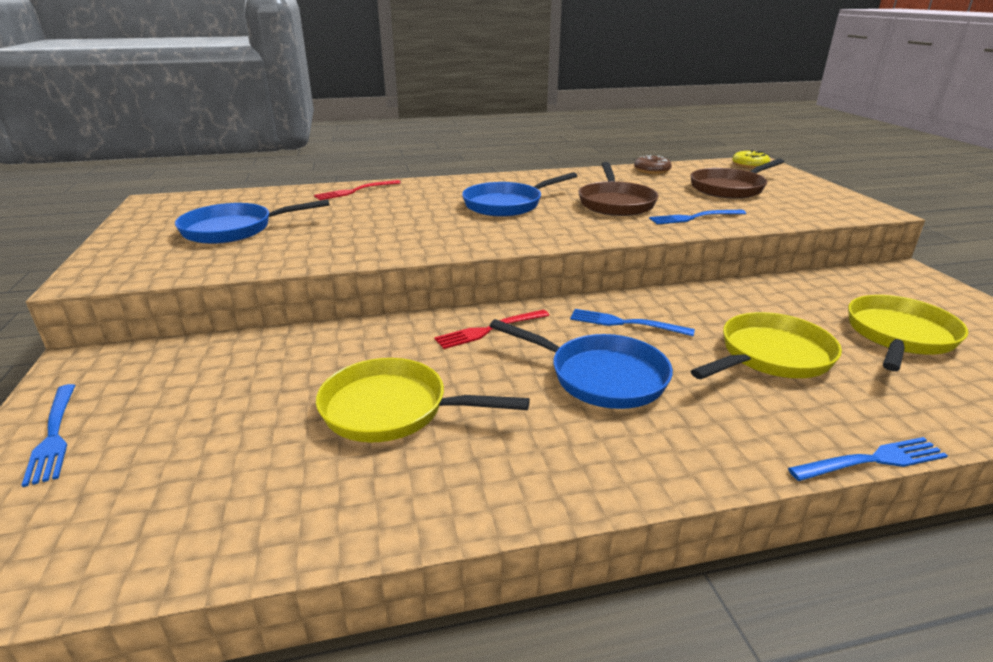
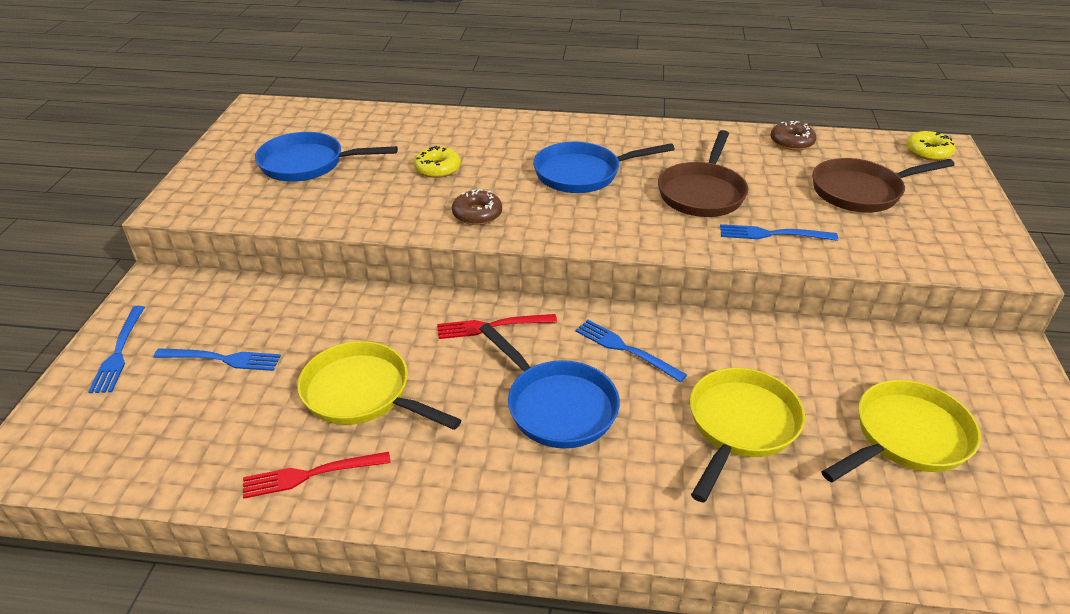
camera: 20 degrees right, 10 degrees up
(355, 191) = (443, 123): red fork -> red fork (310, 475)
(371, 217) = (438, 168): none -> yellow donut
(434, 239) = (477, 214): none -> brown donut
(771, 356) = (740, 426): yellow pan -> yellow pan turned 45 degrees counterclockwise
(873, 460) = (735, 562): blue fork -> blue fork (223, 359)

